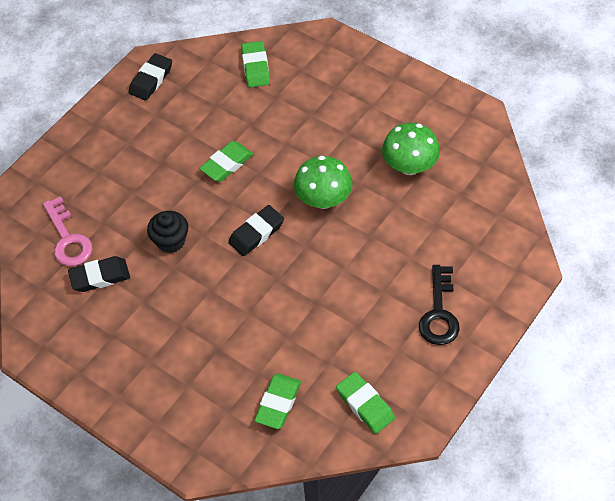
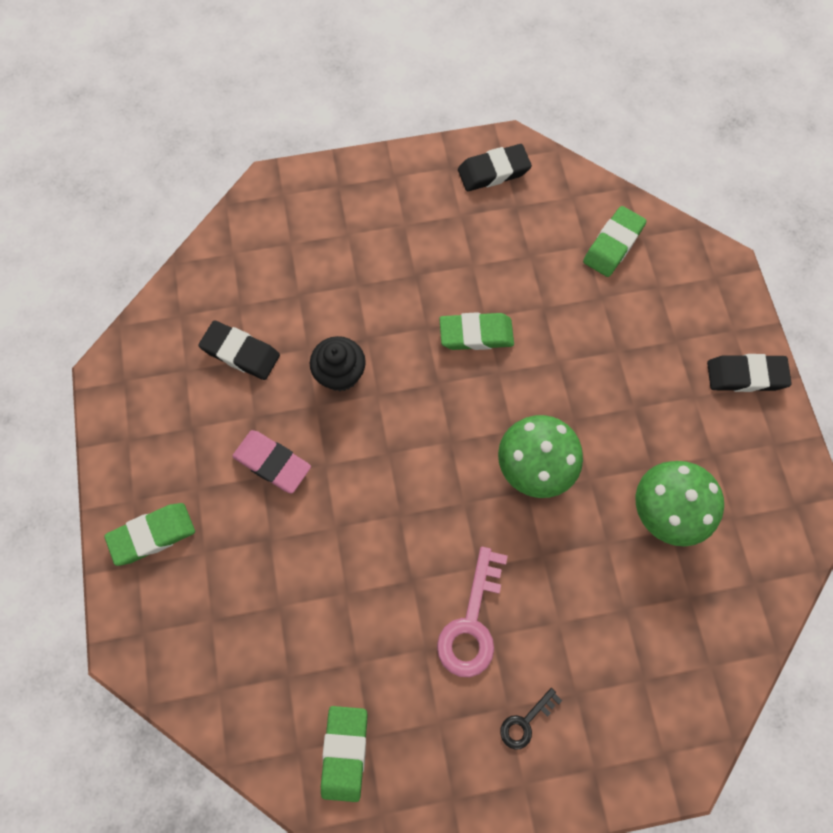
camera: 40 degrees right, 15 degrees up
(68, 239) = (252, 284): pink key -> pink key (472, 623)
(179, 313) = (272, 463): none -> pink eraser
(256, 233) = (429, 442): black eraser -> black eraser (745, 375)
(278, 403) = (265, 660): green eraser -> green eraser (153, 535)
(439, 313) = (525, 722): black key -> black key, size x0.54

